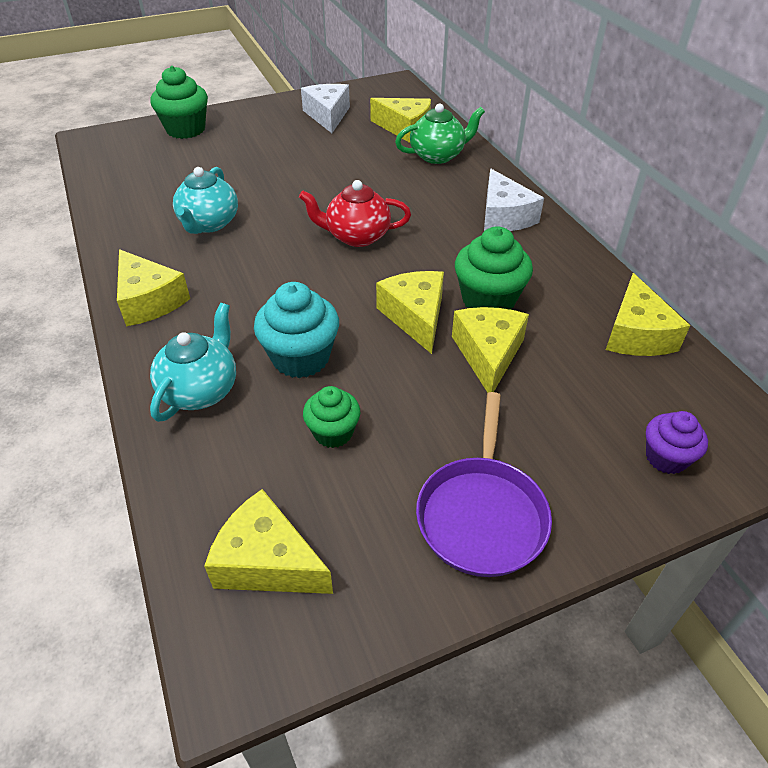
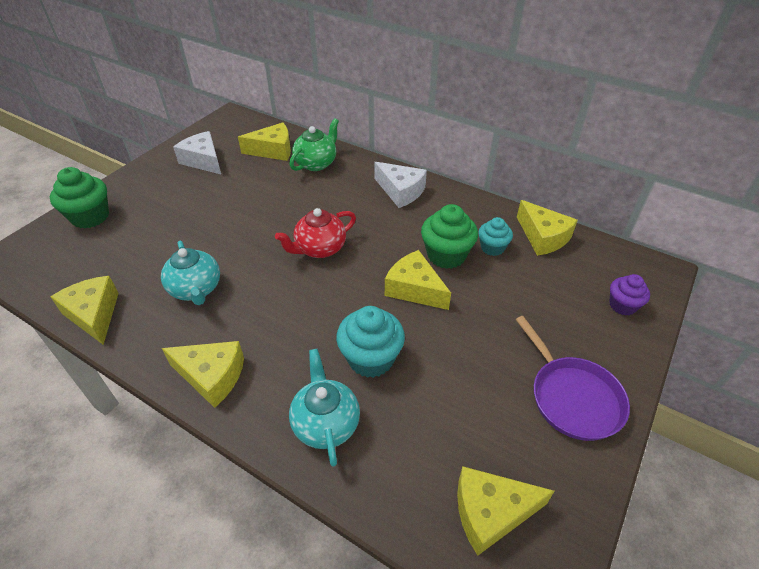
camera: 35 degrees left, 0 degrees up
(333, 432) = (443, 399): green cupcake -> none
(488, 354) = (480, 292): yellow cheese -> yellow cheese (94, 315)
(554, 317) = (492, 248): none -> turquoise cupcake

